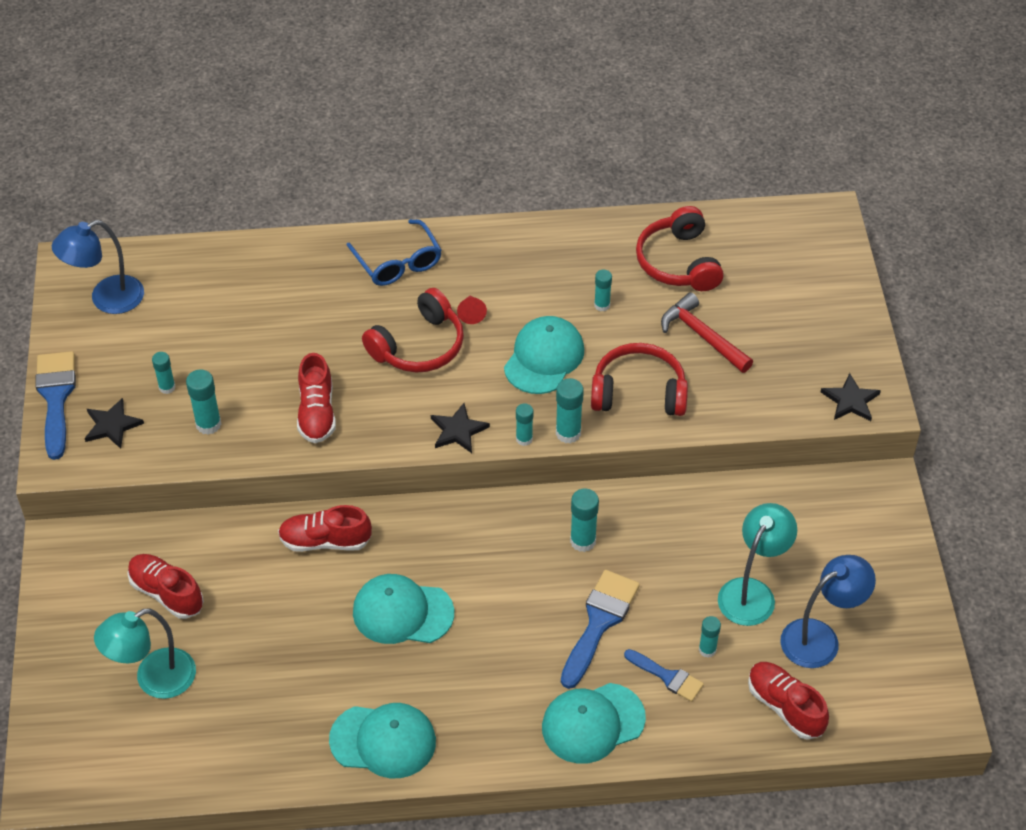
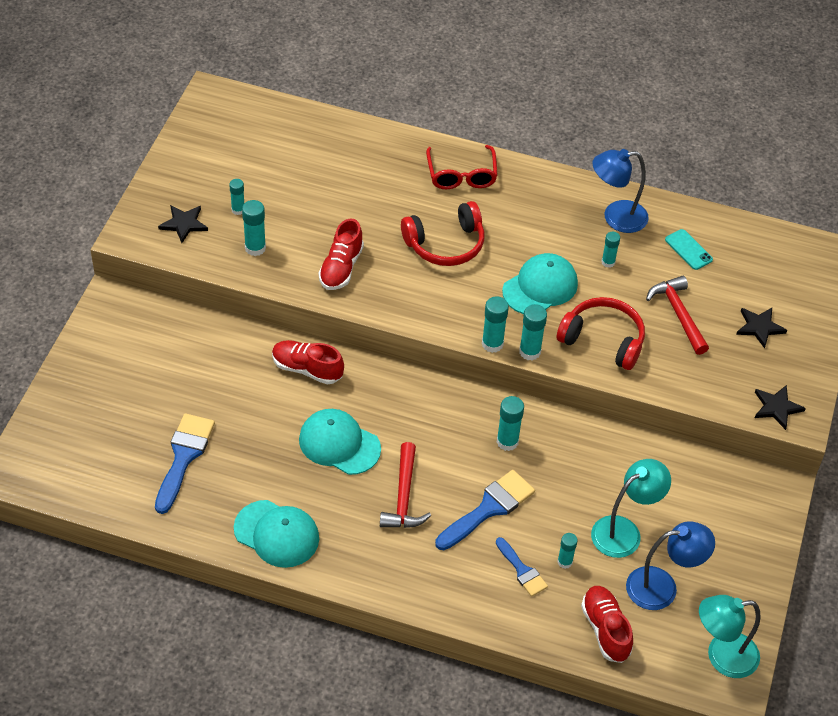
camera: 20 degrees right, 0 degrees up
(56, 397) = (153, 189): blue brush -> blue brush (183, 457)
(107, 299) = (226, 129): blue lamp -> blue lamp (616, 217)
(154, 679) = (130, 424): turquoise lamp -> turquoise lamp (722, 656)
(167, 593) = (170, 364): red shoe -> none
(398, 262) = (461, 175): blue glasses -> red glasses
(458, 430) = (443, 319): black star -> black star (759, 327)
(471, 313) = (499, 233): red cone -> none
(502, 644) = (404, 496): none -> red hammer
(524, 439) = (492, 344): turquoise glue stick -> turquoise glue stick, size x1.52
(593, 723) = (444, 583): turquoise cap -> none
(678, 262) = (688, 249): red headphones -> turquoise phone

